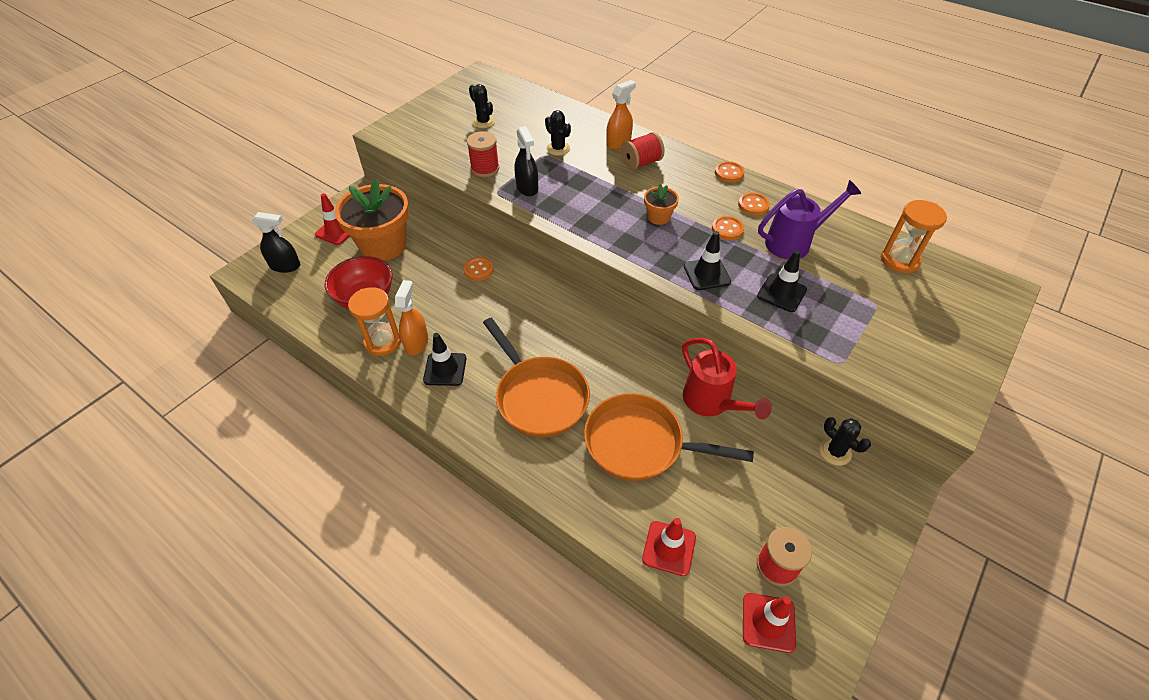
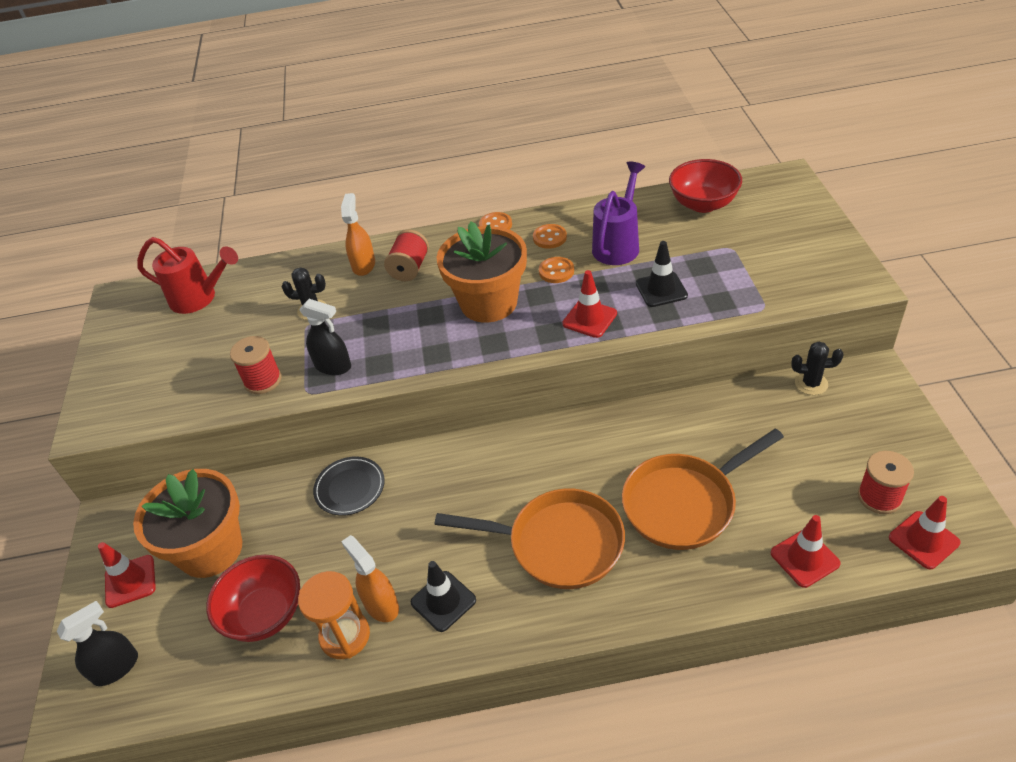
camera: 40 degrees left, 5 degrees down
(478, 270) = (350, 488): orange button -> black plate
(483, 122) = (194, 339): black cactus -> none
(658, 217) = (489, 303): orange flower pot -> orange flower pot, size x2.17
(706, 274) = (589, 318): black traffic cone -> red traffic cone
(711, 402) = (690, 424): red watering can -> red watering can (199, 298)
(899, 260) = (703, 204): orange hourglass -> red bowl

